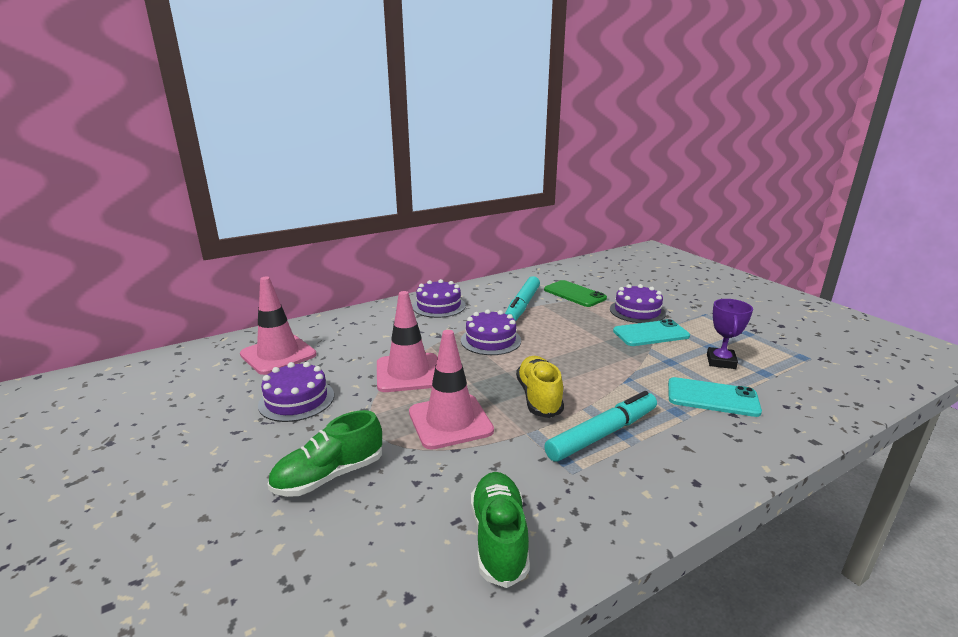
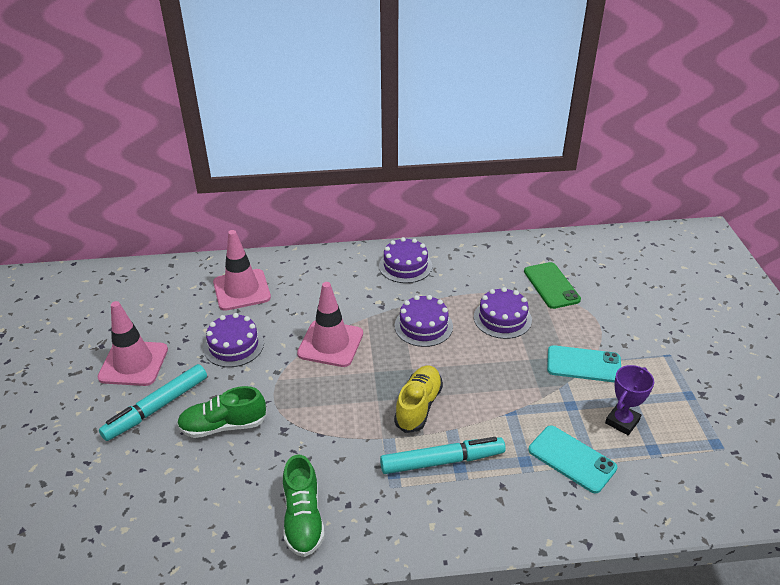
camera: 25 degrees right, 15 degrees up
(450, 421) = (332, 406): pink traffic cone -> pink traffic cone (133, 363)
(499, 538) = (303, 518): green shoe -> green shoe turned 150 degrees clockwise
(522, 306) = (485, 288): turquoise marker -> turquoise marker (157, 408)
(637, 311) = (597, 329): purple cake -> purple cake (502, 318)

